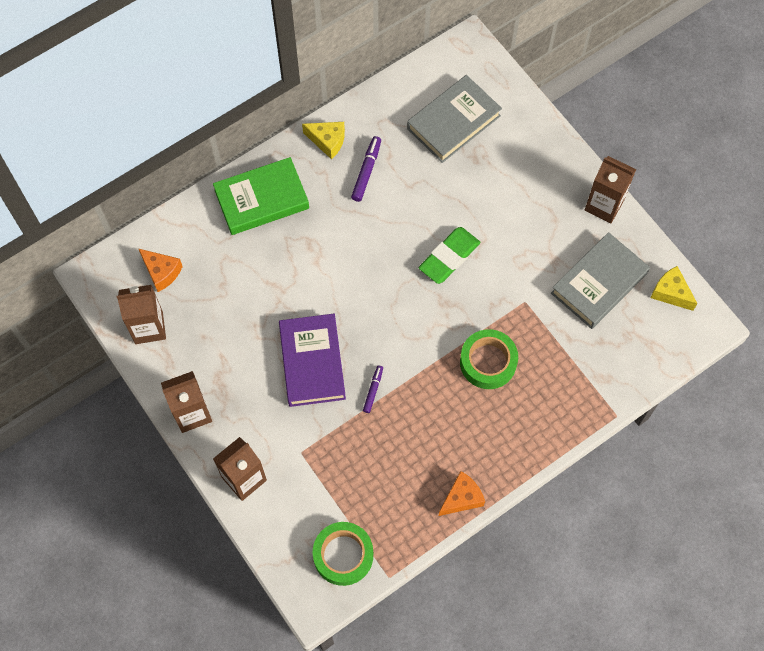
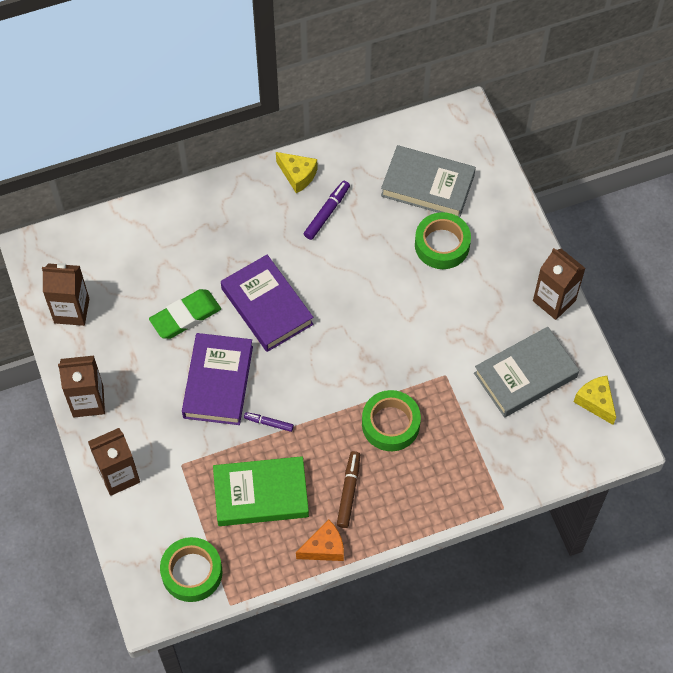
camera: 15 degrees right, 5 degrees down
(161, 272) = (99, 262): orange cheese -> none
(262, 199) = (216, 216): green book -> green book (261, 494)
(337, 277) = (267, 306): none -> purple book
(373, 390) = (269, 423): purple marker -> purple marker turned 105 degrees counterclockwise
(449, 257) = (383, 314): green eraser -> green eraser (185, 316)
(453, 122) = (427, 185): grey book -> grey book turned 45 degrees clockwise
(468, 438) = (348, 492): none -> brown marker
(484, 176) = (442, 245): none -> green tape

